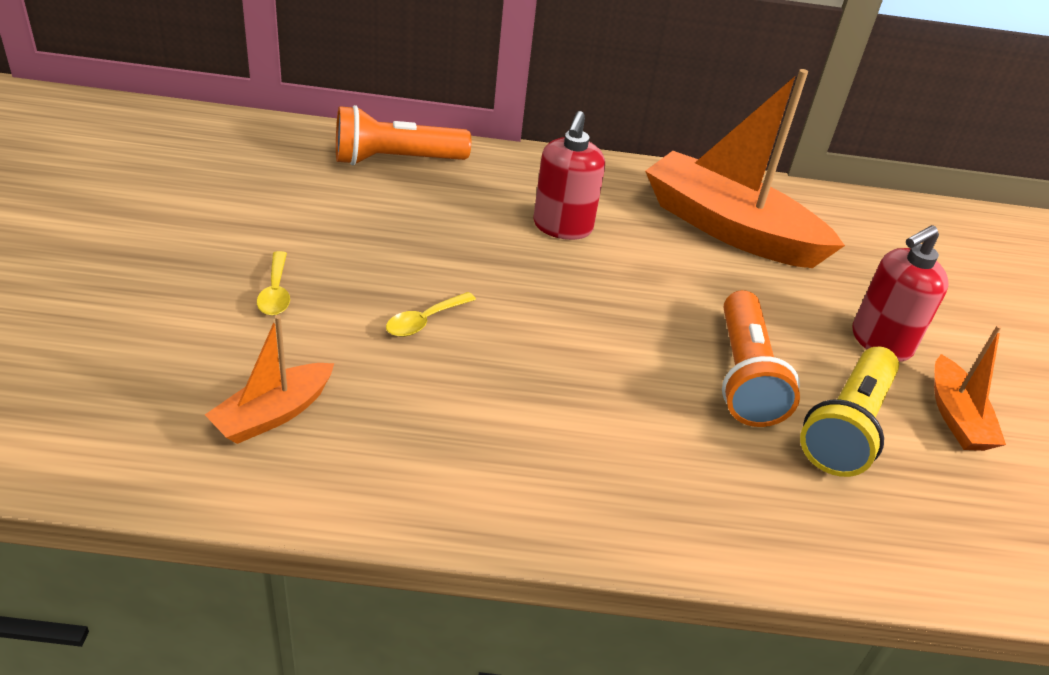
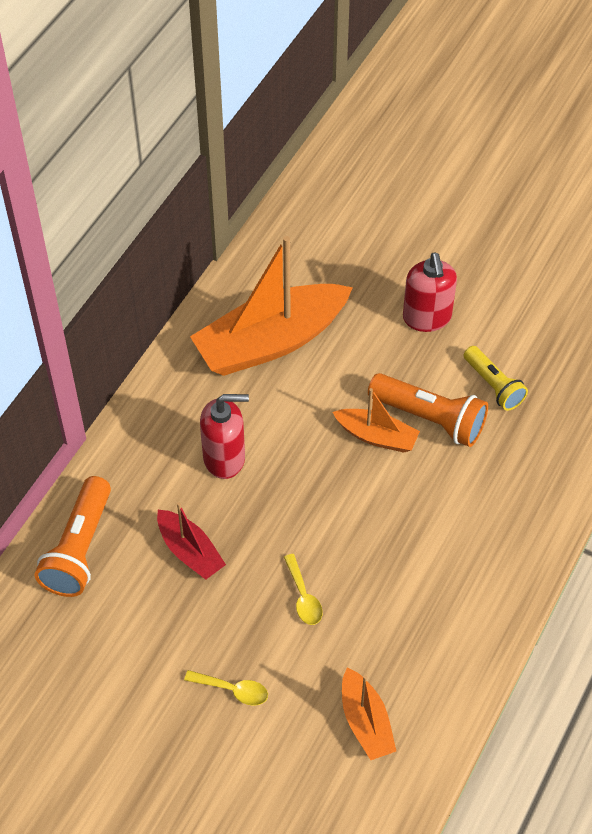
camera: 60 degrees left, 15 degrees up
(434, 227) = (190, 551): none -> red boat
(562, 227) = (224, 458): red soap dispenser -> red soap dispenser turned 45 degrees counterclockwise
(846, 427) = (493, 386): yellow flashlight -> yellow flashlight, size x0.66
(956, 417) = (506, 318): orange boat -> orange boat (376, 436)

